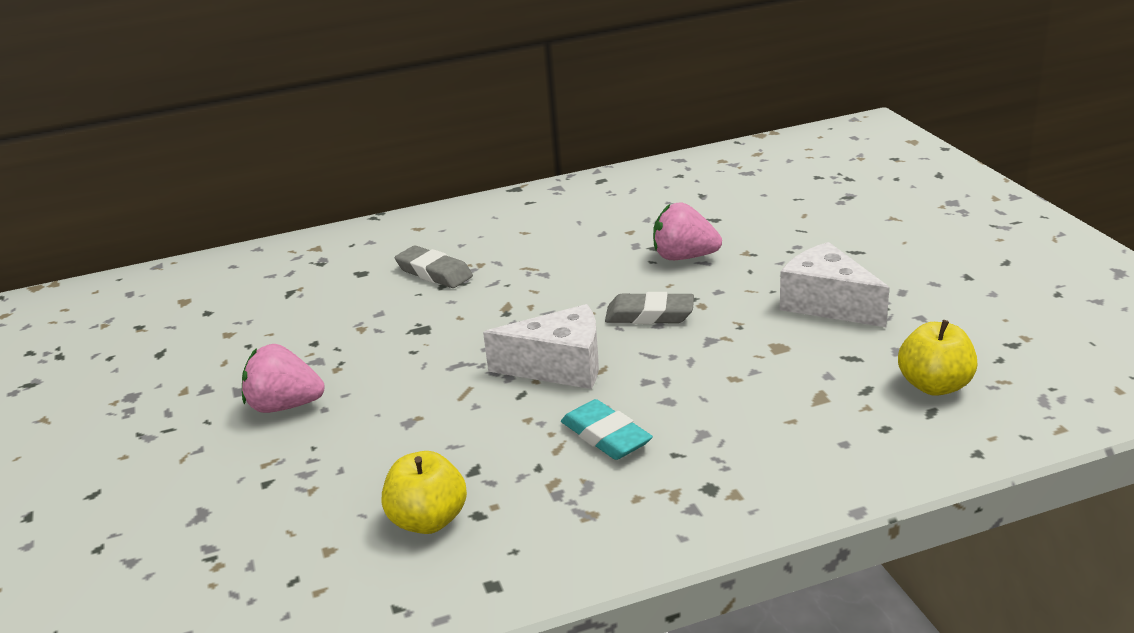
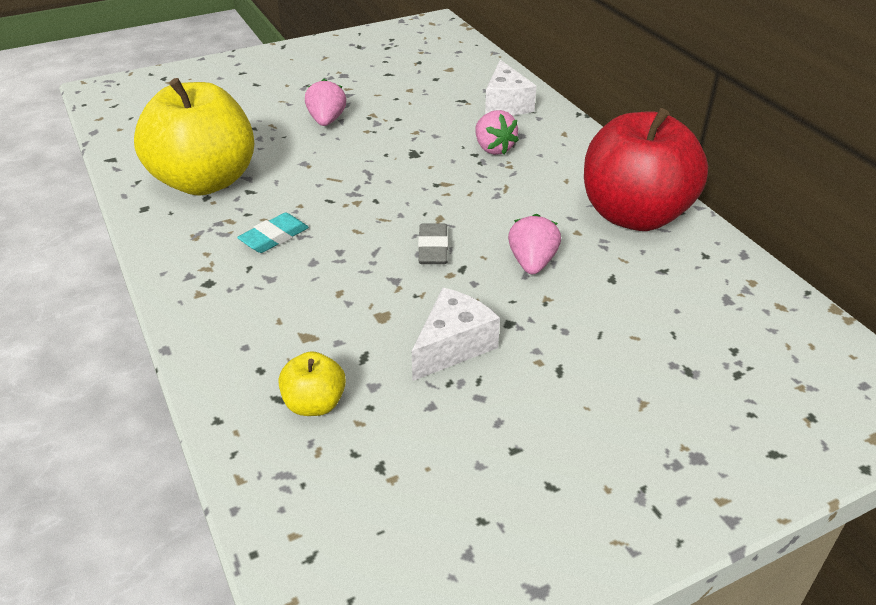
camera: 80 degrees right, 10 degrees up
(428, 520) = (205, 181): yellow apple -> yellow apple, size x2.33
(434, 272) = (493, 148): grey eraser -> pink strawberry
(559, 367) = (360, 212): white cheese -> white cheese (506, 104)
(605, 201) = (634, 215): none -> red apple

